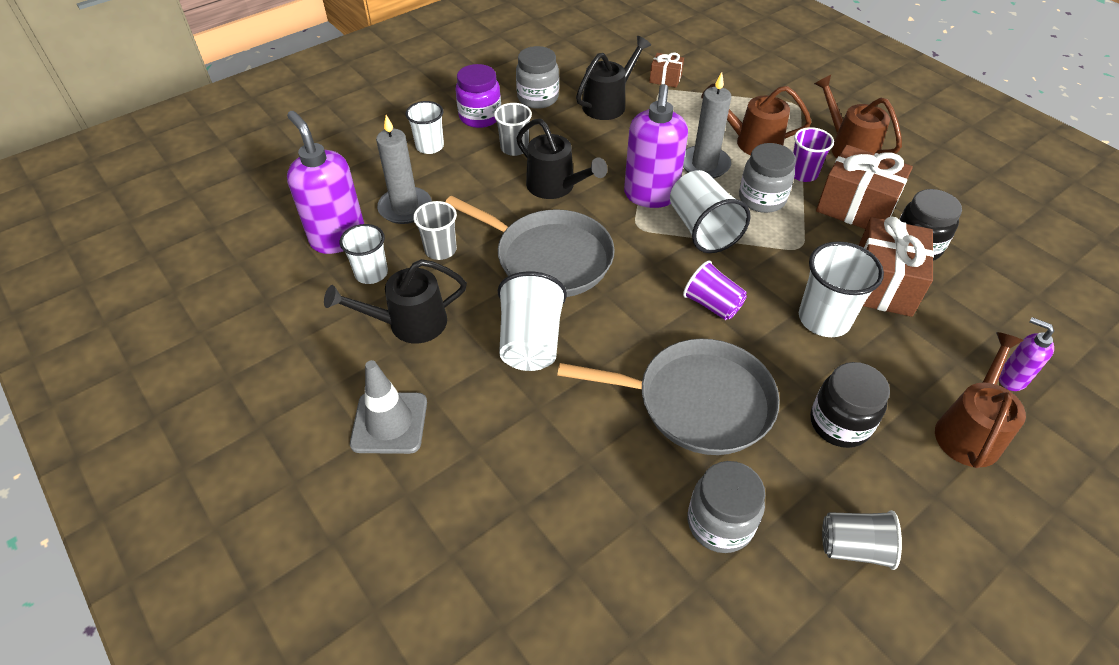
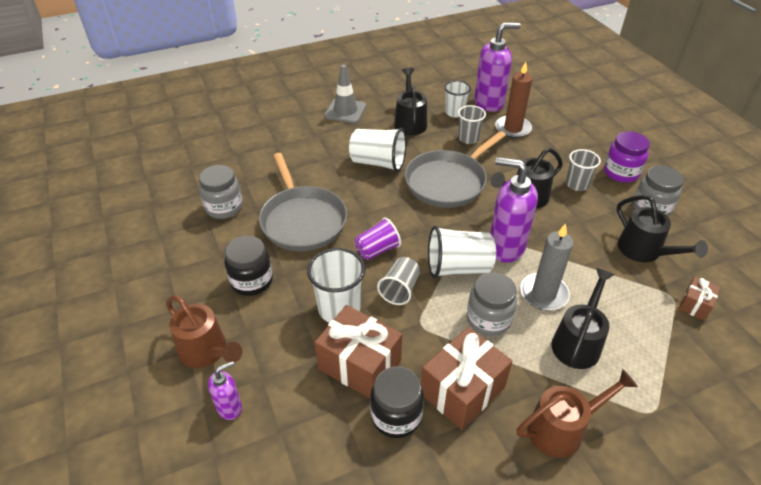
camera: 105 degrees right, 5 degrees down
(405, 208) = (512, 129): grey candle -> brown candle
(430, 146) = (581, 144): white cup -> none
(697, 402) = (302, 220): grey pan -> grey pan turned 45 degrees counterclockwise
(751, 142) = (578, 341): brown watering can -> black watering can
(803, 174) = (521, 366): purple cup -> none
(854, 547) = (176, 255): grey cup -> grey cup (400, 289)

